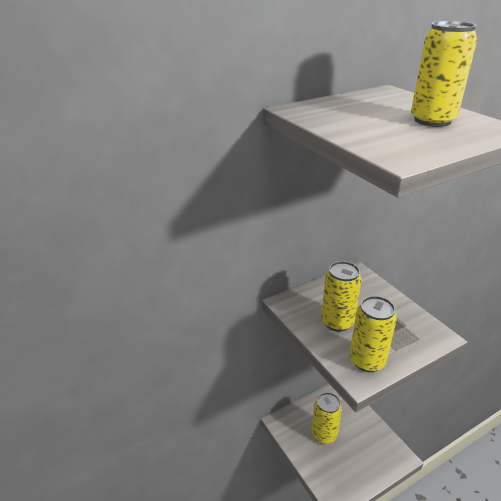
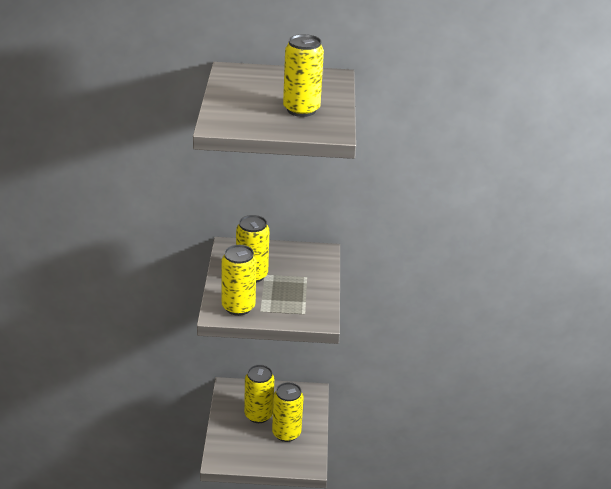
camera: 30 degrees right, 0 degrees up
(358, 438) = (286, 433): none -> yellow can

